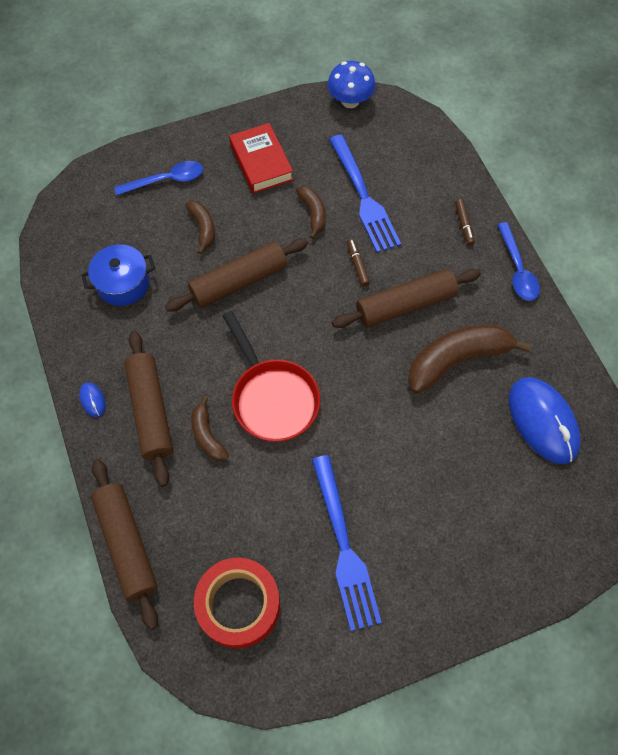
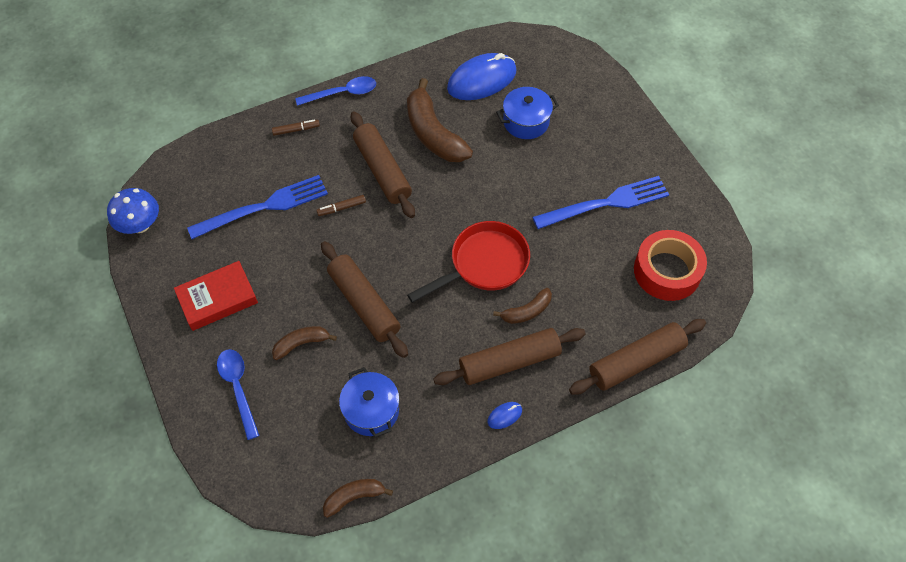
camera: 95 degrees left, 5 degrees down
(313, 213) = (283, 248): brown banana -> brown banana (354, 497)
(475, 467) = (526, 122): none -> blue pot

